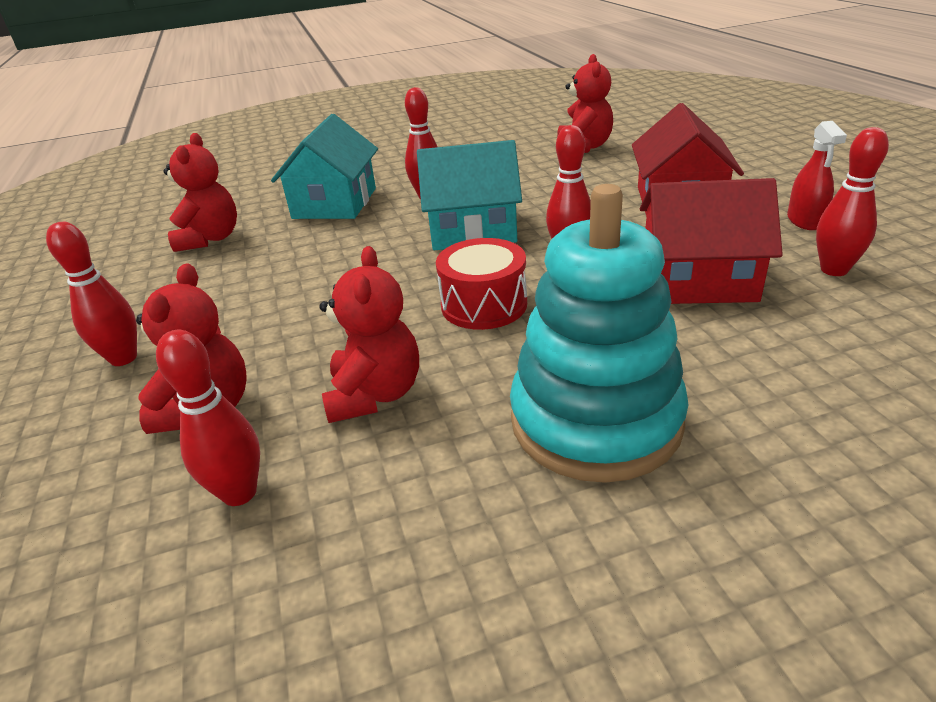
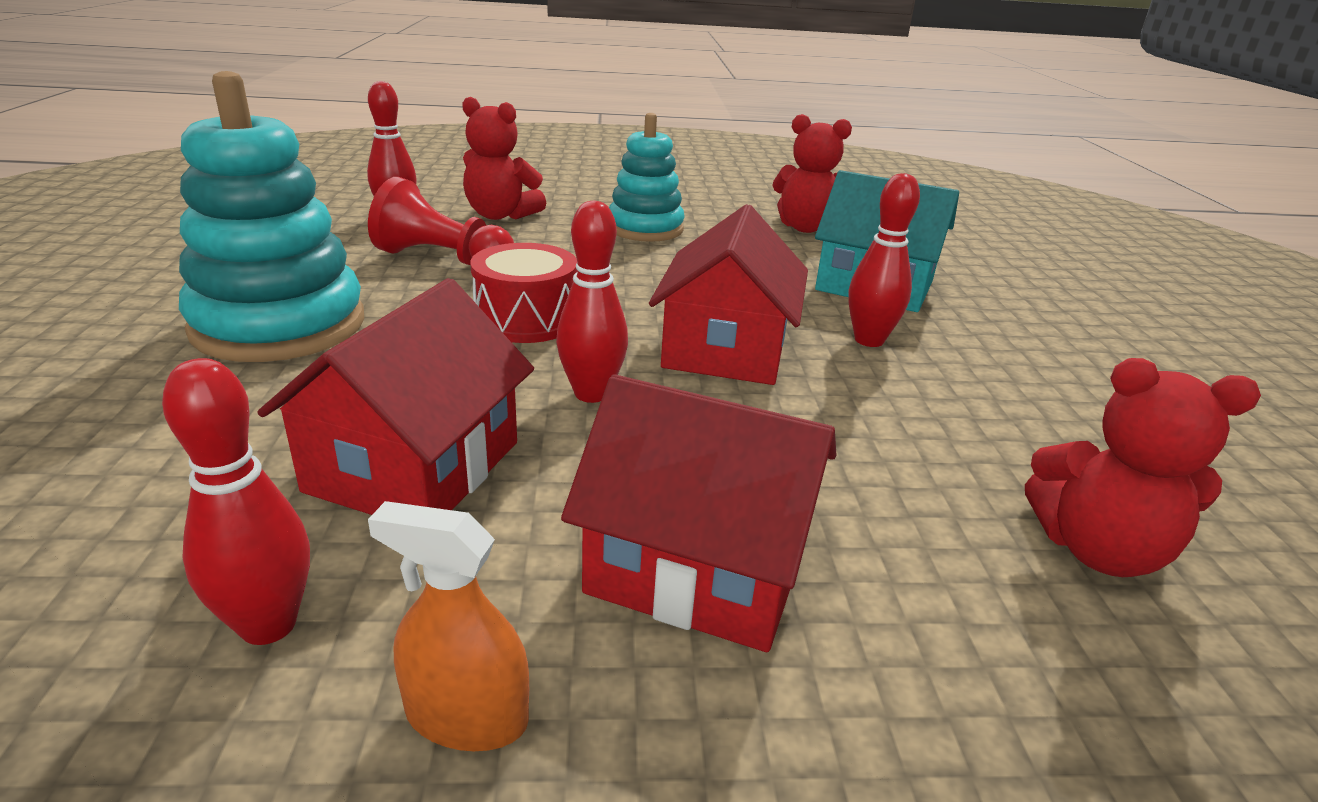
camera: 100 degrees right, 5 degrees down
(123, 358) = (601, 198): red bowling pin -> none
(234, 307) = (645, 229): none -> turquoise stacking toy
(375, 394) = (442, 259): red teddy bear -> red pawn
(472, 230) = (725, 348): turquoise house -> red house
(805, 220) = (466, 716): red spray bottle -> orange spray bottle

